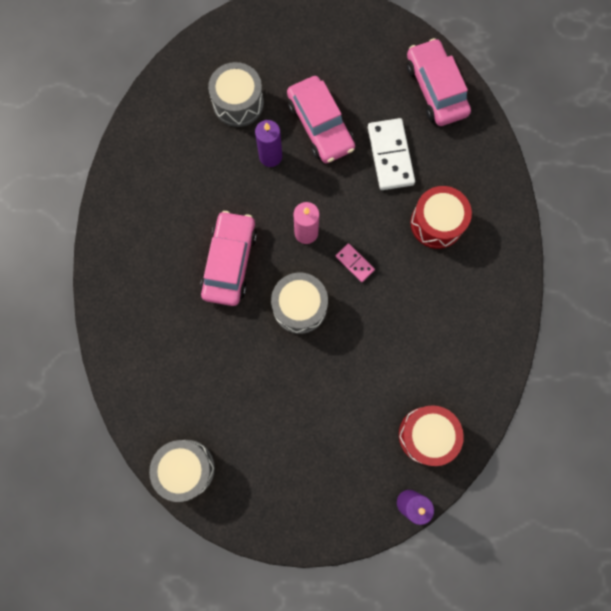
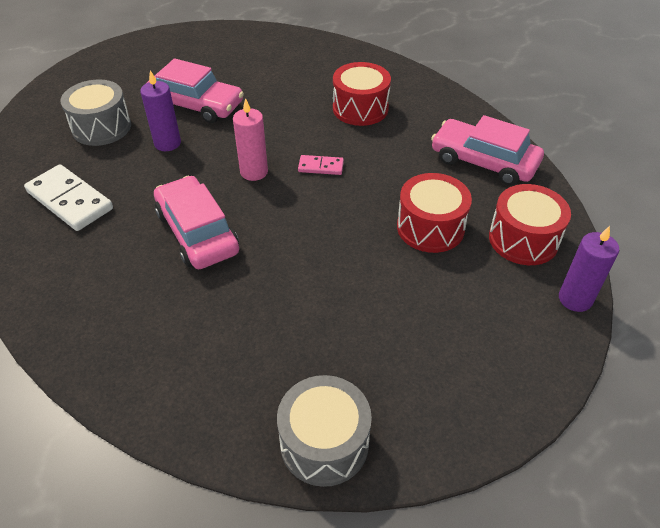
camera: 40 degrees left, 30 degrees down
(299, 307) = (303, 223): grey drum -> none
(376, 376) = (430, 227): none -> red drum
(390, 156) = (277, 92): white domino -> white domino (69, 200)
(435, 89) = (272, 44): pink car -> pink car (484, 161)

